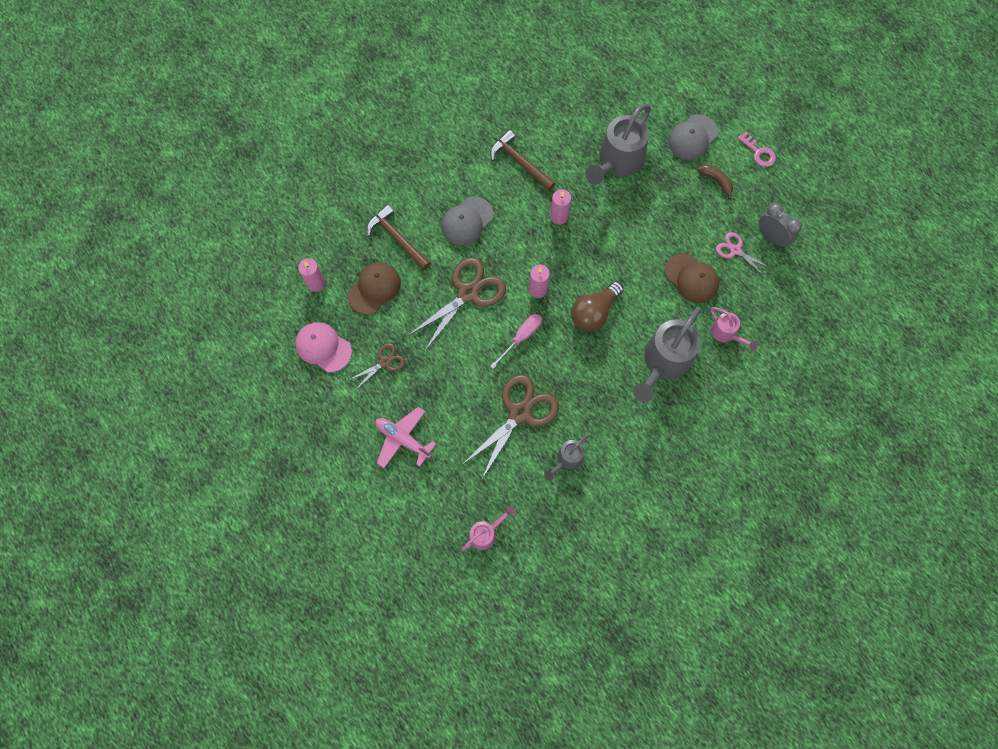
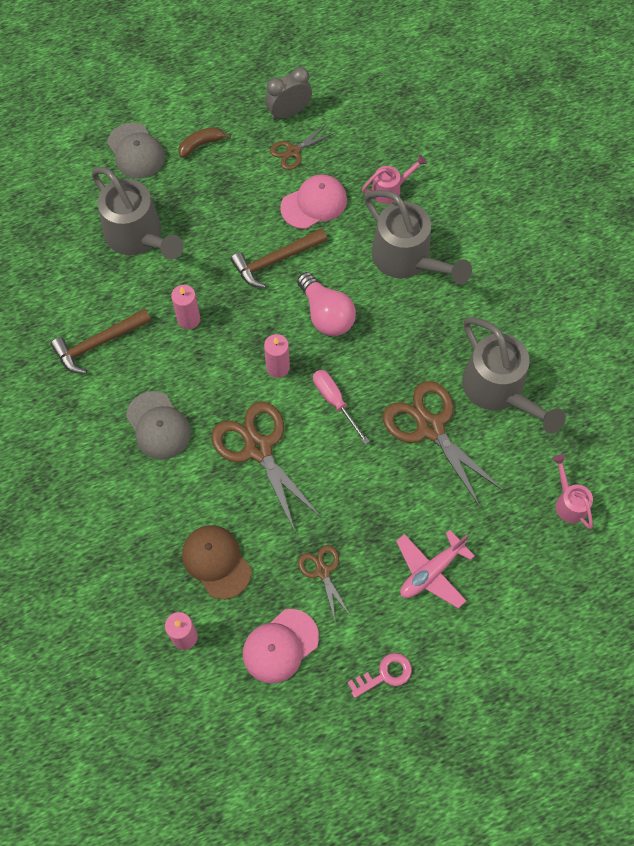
camera: 75 degrees left, 5 degrees down
(397, 238) = (154, 516): brown hammer -> brown hammer (275, 260)
(567, 459) = (499, 391): grey watering can -> grey watering can, size x1.97
(594, 312) = (326, 314): brown light bulb -> pink light bulb
(691, 278) = (314, 203): brown cap -> pink cap
(735, 250) = (293, 151): pink scissors -> brown scissors
(758, 152) = (180, 93): pink key -> pink key (385, 674)

